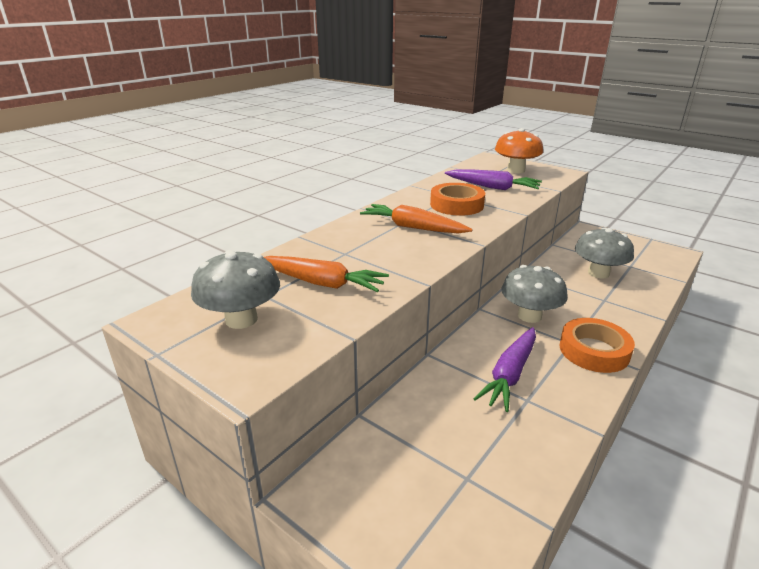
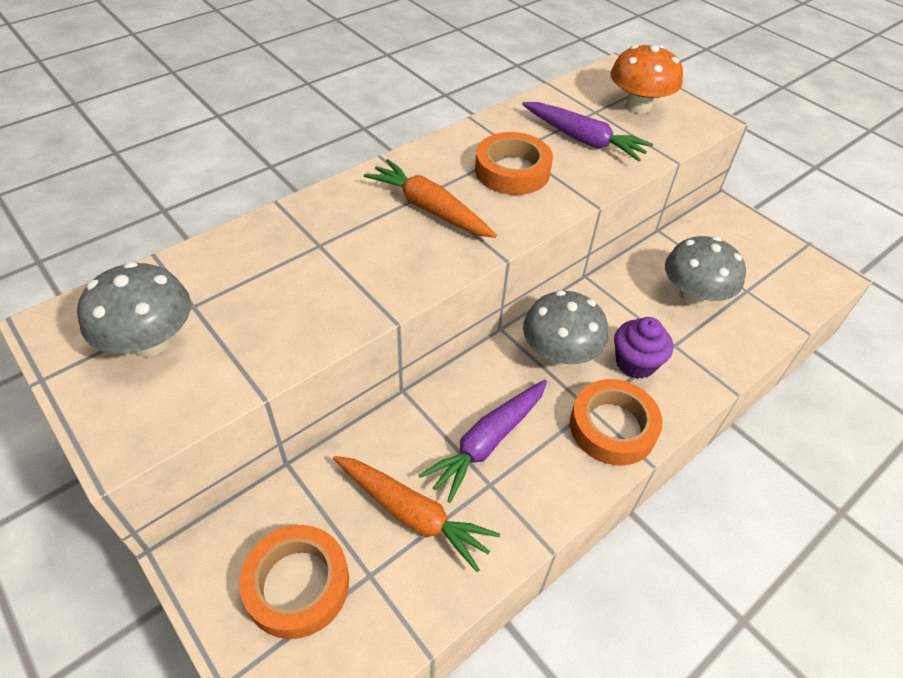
camera: 10 degrees right, 20 degrees up
(321, 283) = (267, 295): orange carrot -> orange carrot (413, 514)
(409, 497) = (297, 585): none -> orange tape
(585, 313) = (635, 363): none -> purple cupcake

